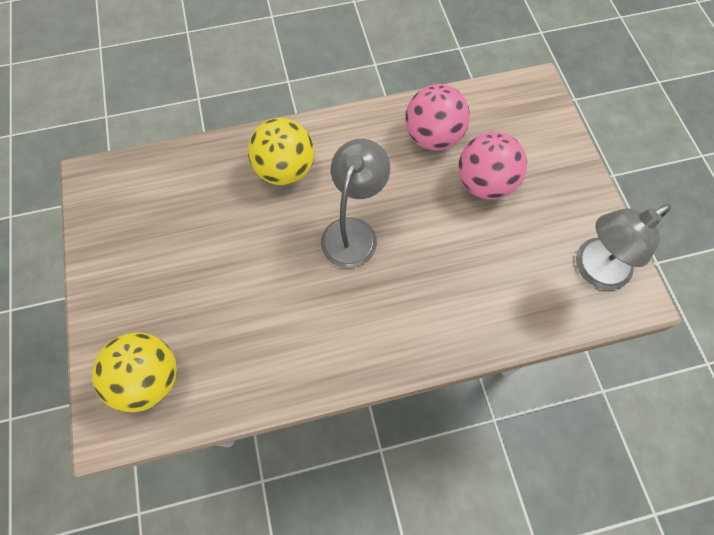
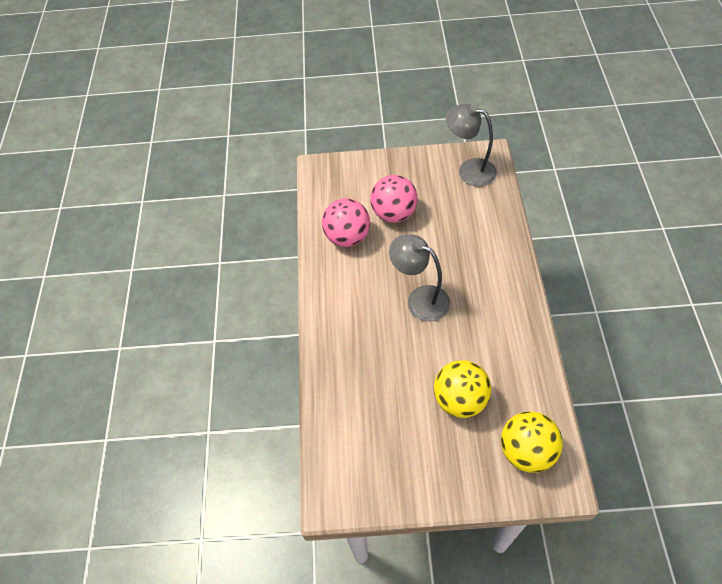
camera: 75 degrees left, 10 degrees down
(285, 170) = (355, 339): yellow ball -> yellow ball (460, 400)
(593, 270) = (469, 170): grey lamp -> grey lamp turned 135 degrees clockwise

